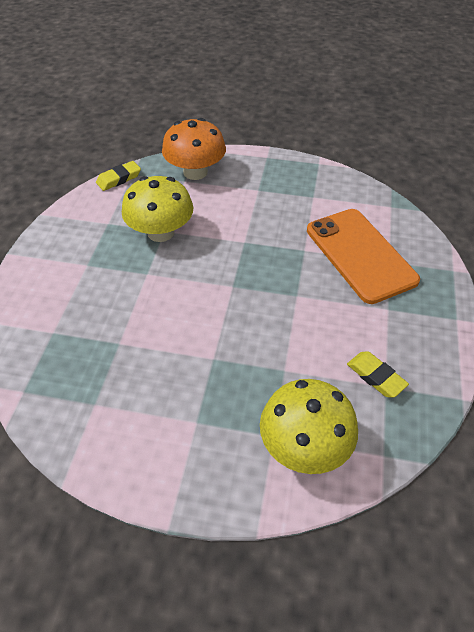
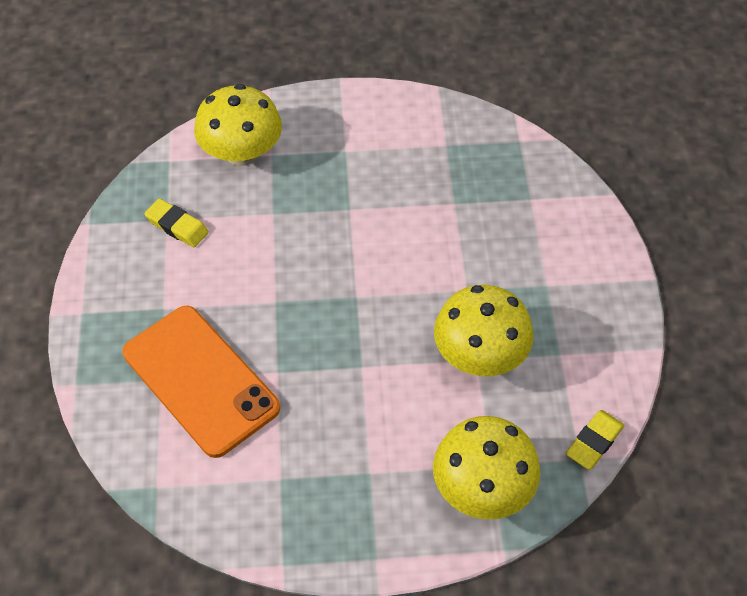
camera: 165 degrees right, 5 degrees up
(195, 172) = (482, 488): orange mushroom -> yellow mushroom

